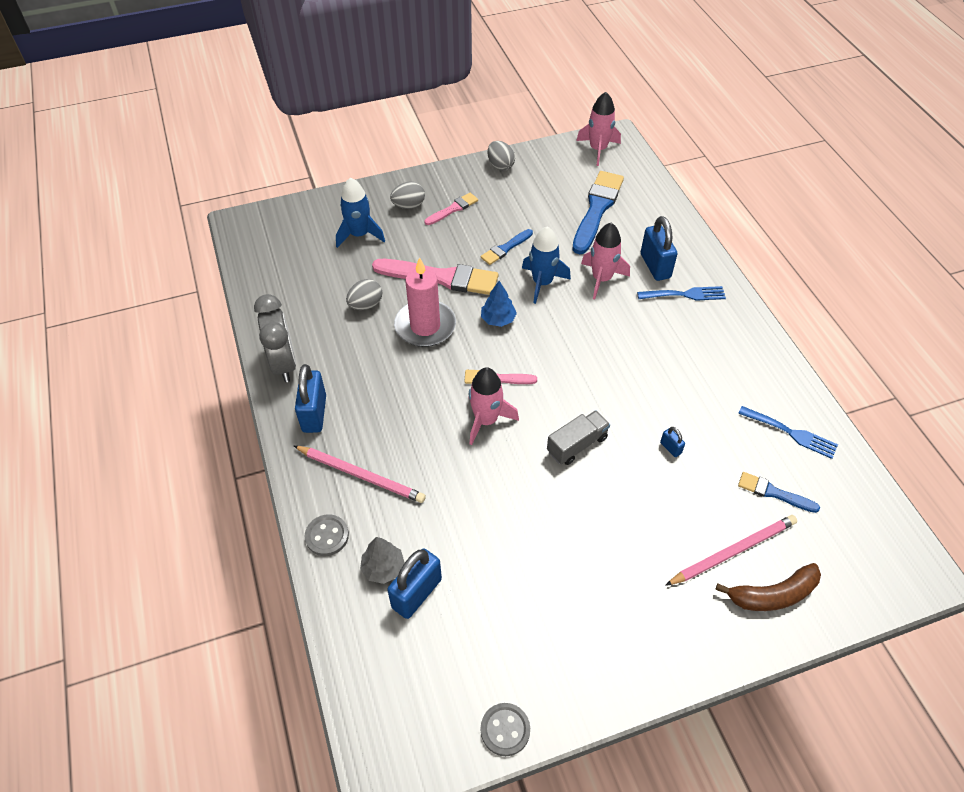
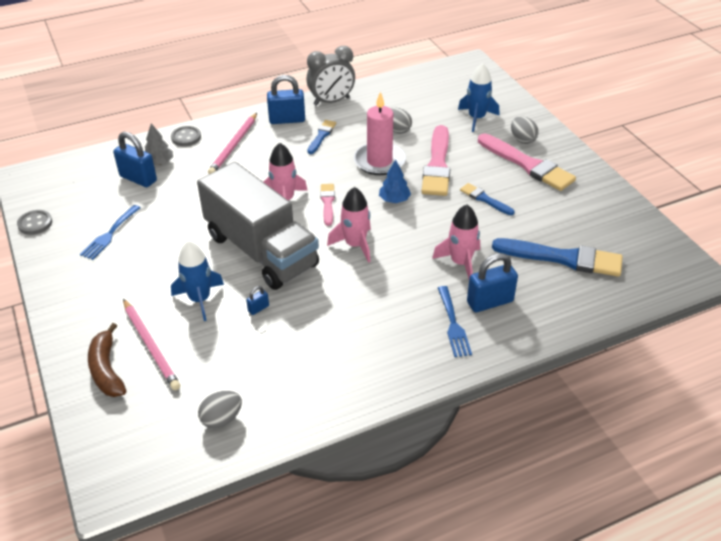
camera: 85 degrees right, 10 degrees down
(453, 209) = (527, 165): pink brush -> pink brush, size x1.92
(500, 165) = (604, 189): grey egg -> grey egg (222, 419)
(542, 283) = (445, 224): blue rocket -> blue rocket (200, 299)
(577, 445) = (261, 250): grey truck -> grey truck, size x2.41
(598, 149) = (665, 257): pink rocket -> pink rocket (355, 245)
(773, 493) = (208, 379): blue brush -> blue brush (321, 136)
(791, 433) = (277, 399): blue fork -> blue fork (109, 234)

